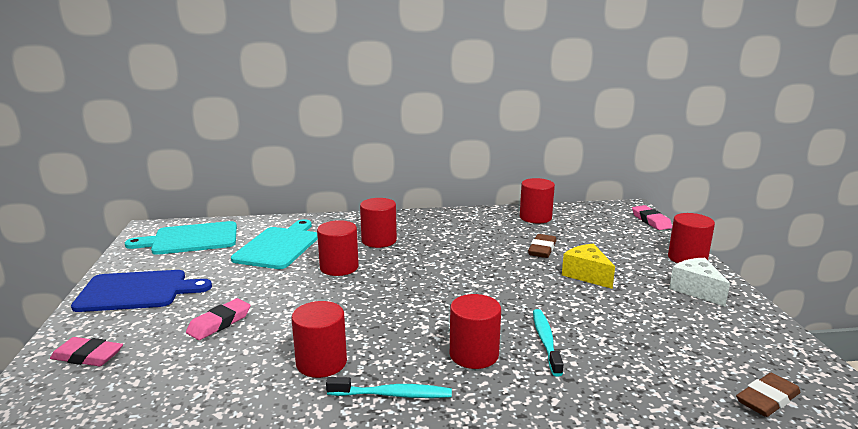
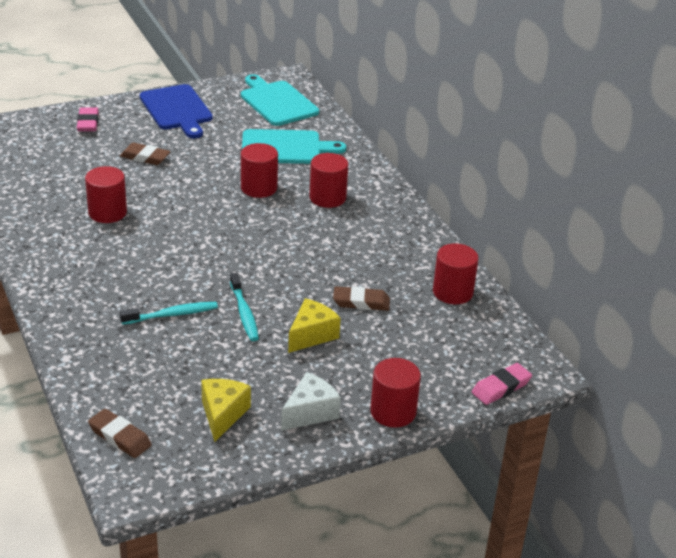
camera: 70 degrees right, 15 degrees up
(219, 323) = (145, 157): pink eraser -> brown eraser
(393, 395) = (78, 250): turquoise toothbrush -> turquoise toothbrush (244, 313)
(474, 354) = (139, 279): red cylinder -> none
(710, 332) = (223, 414): none -> yellow cheese

